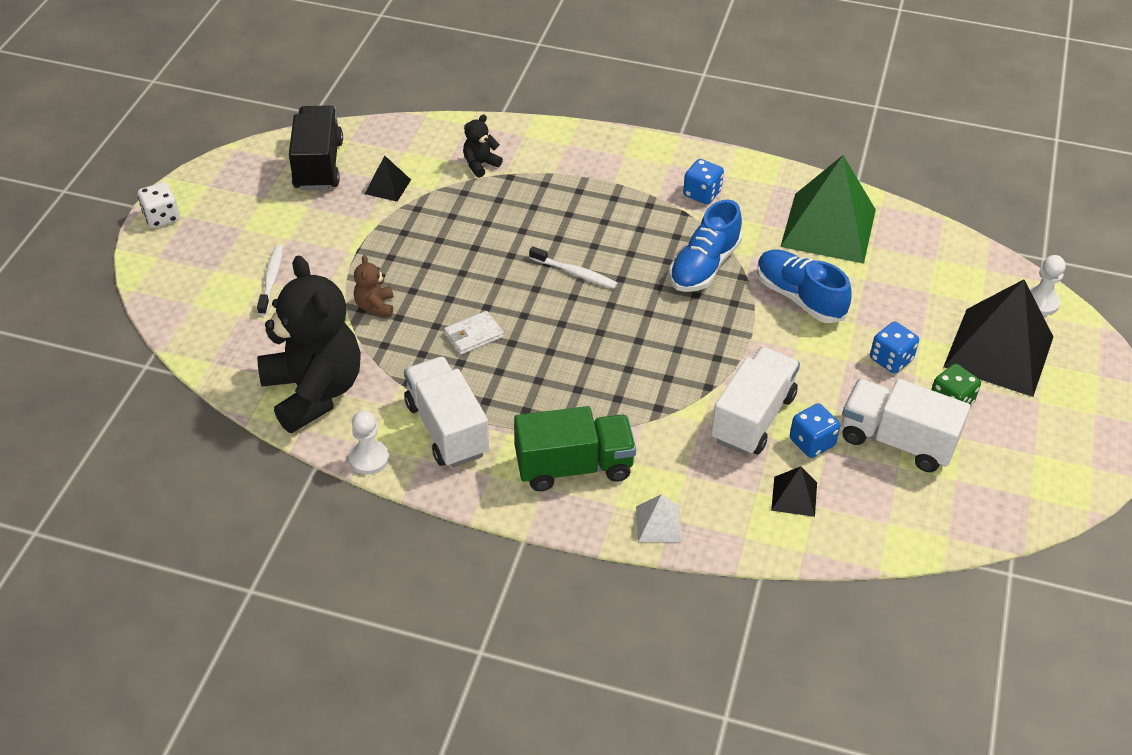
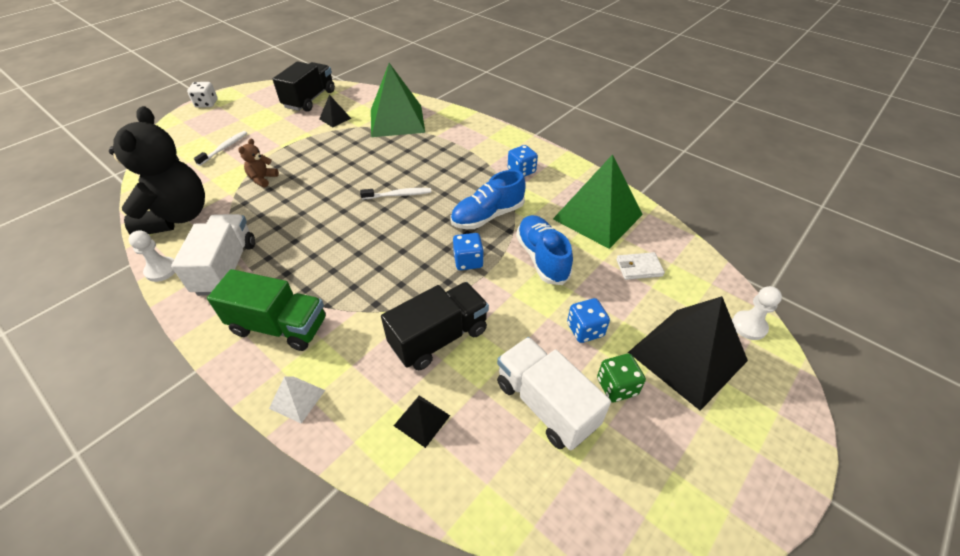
camera: 25 degrees right, 0 degrees up
(473, 335) = (301, 213): white wallet -> white wallet (639, 268)
(480, 164) = (397, 120): black teddy bear -> green pyramid
(574, 273) = (398, 195): white toothbrush -> white toothbrush turned 60 degrees counterclockwise
(752, 418) = (439, 337): white truck -> black truck
(812, 442) = (471, 377): blue dice -> blue dice (468, 261)

